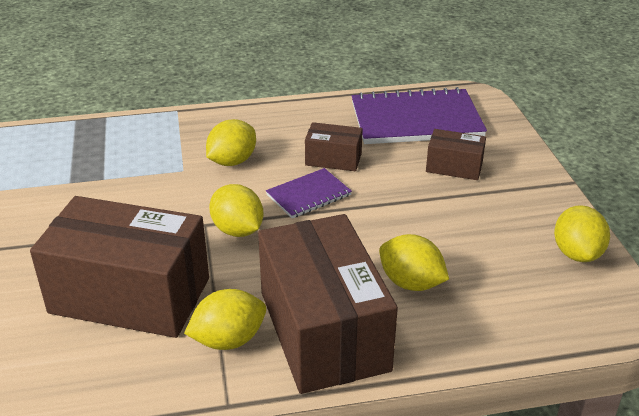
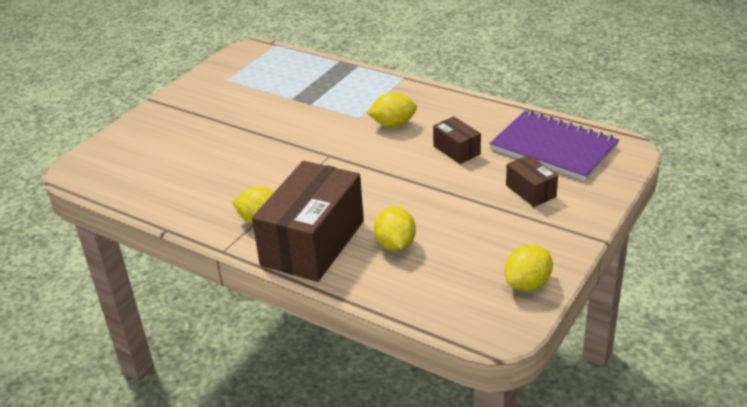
camera: 45 degrees right, 0 degrees up
(130, 295) = (246, 175): brown box -> none
(237, 230) = (342, 167): yellow lemon -> none
(308, 195) = (409, 165): purple notebook -> none

